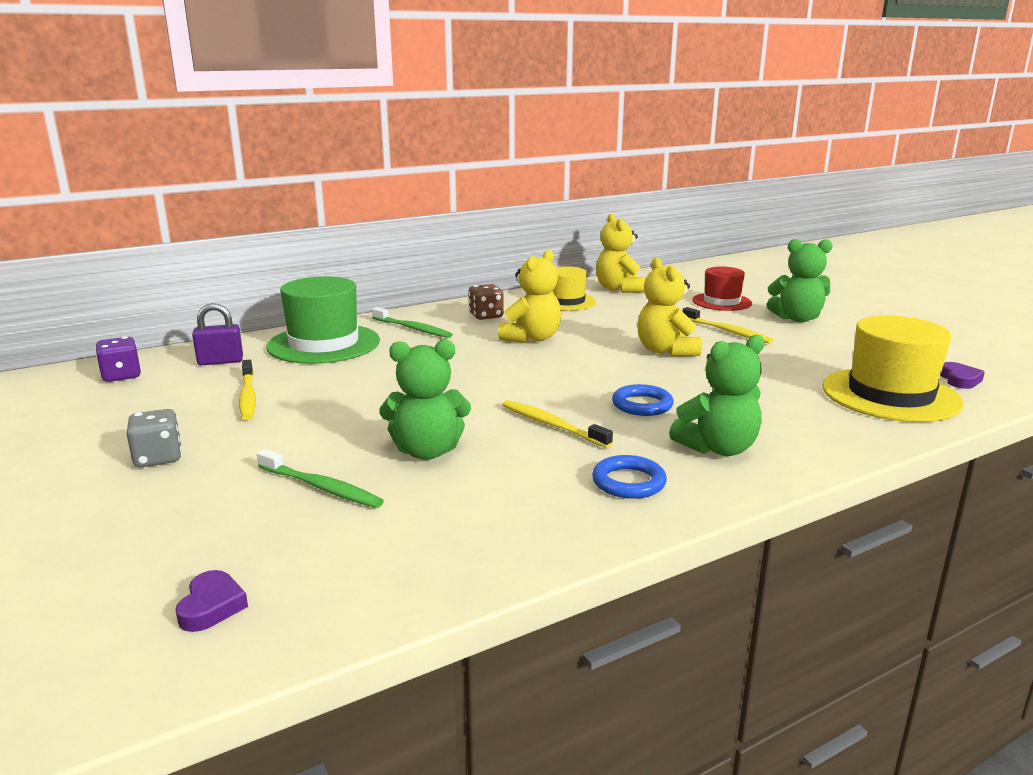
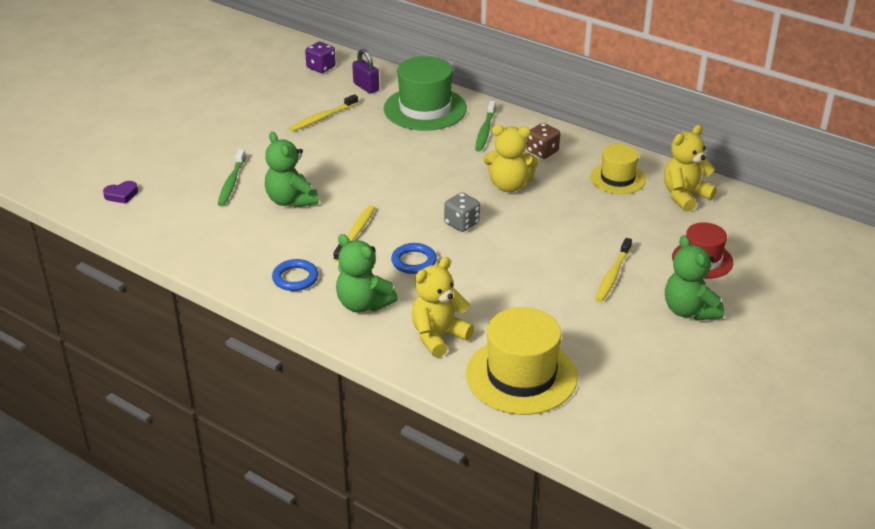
camera: 65 degrees right, 15 degrees up
(158, 458) = (233, 125): grey dice -> grey dice (462, 224)
(665, 351) = (533, 252): yellow teddy bear -> yellow teddy bear (438, 336)
(959, 380) = (590, 415): purple heart -> none

